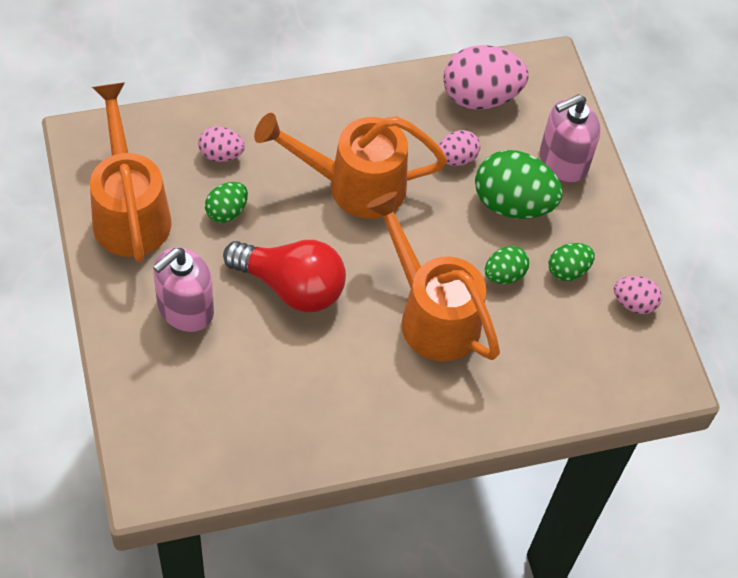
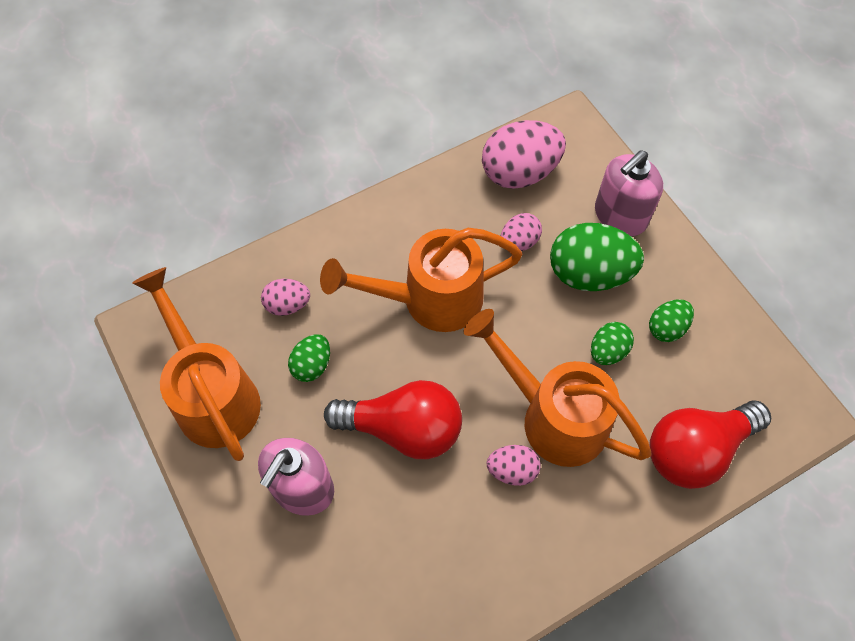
camera: 10 degrees left, 5 degrees up
(553, 379) = (696, 450): none -> red light bulb
(634, 303) = (741, 344): pink egg -> pink egg (512, 470)

